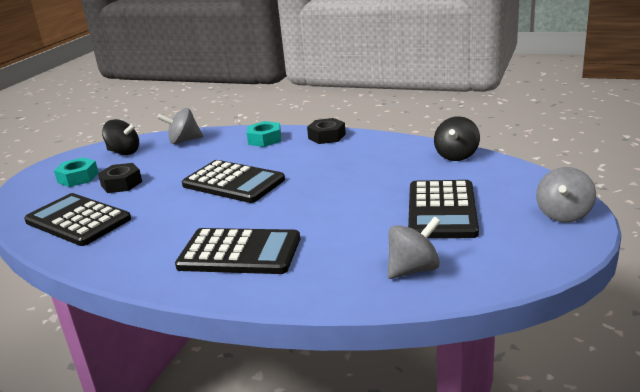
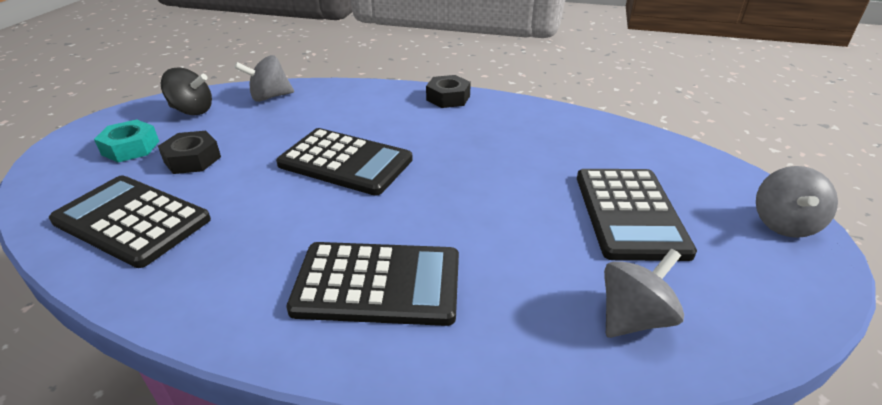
camera: 10 degrees left, 10 degrees up
(264, 139) = (372, 99): turquoise nut -> none
(456, 156) = (613, 131): black spinning top -> none

